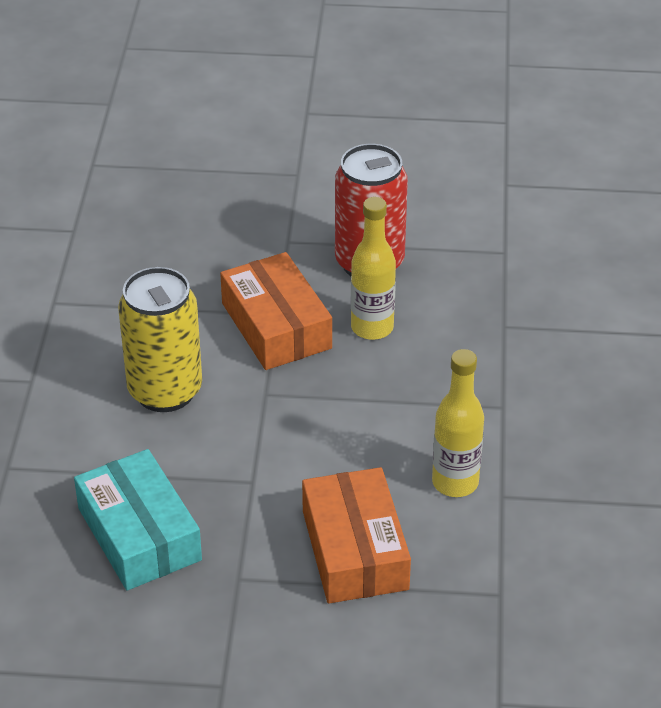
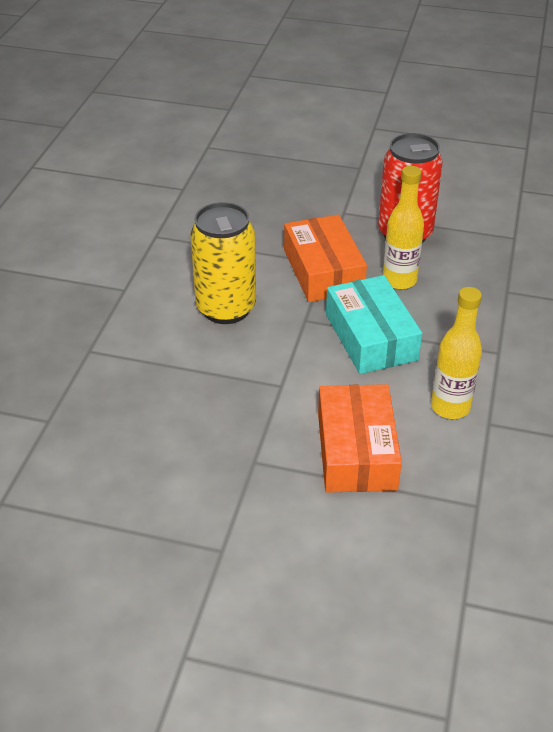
camera: 10 degrees right, 0 degrees up
(139, 534) = (180, 414): turquoise box -> turquoise box (371, 337)

